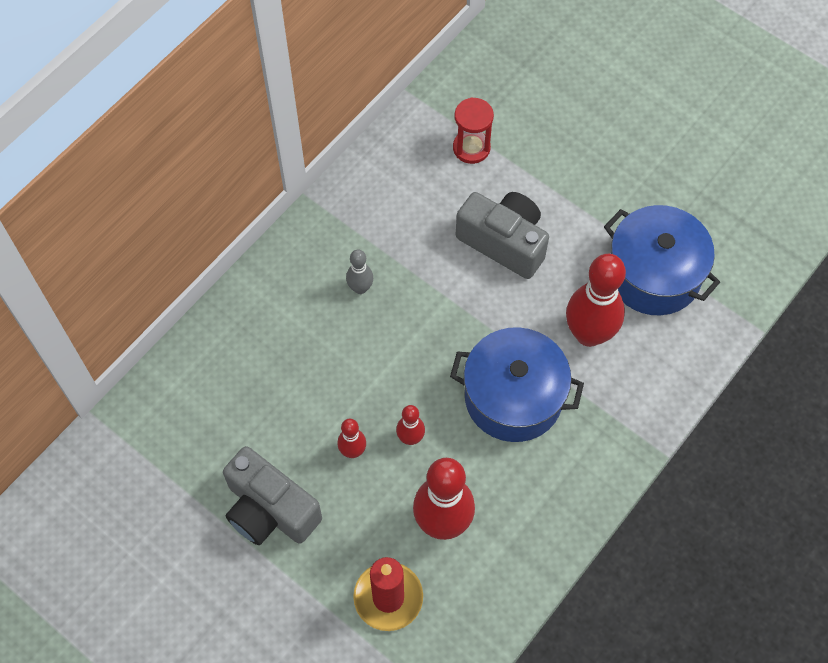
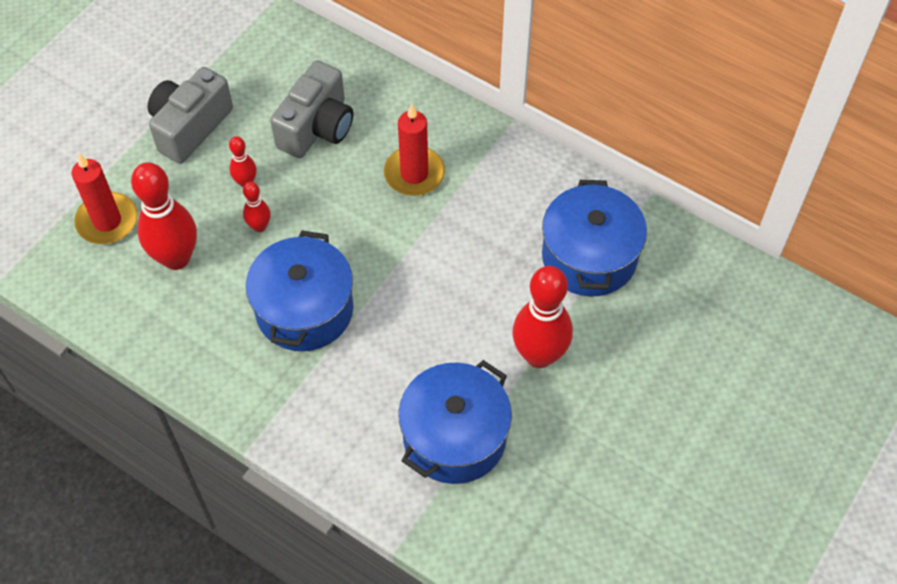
camera: 85 degrees right, 5 degrees down
(360, 288) = (414, 174): grey bowling pin -> red candle
(471, 148) = (589, 257): red hourglass -> blue pot
(504, 242) = (478, 292): grey camera -> grey camera (317, 127)
(589, 334) = (378, 375): red bowling pin -> red bowling pin (539, 355)

